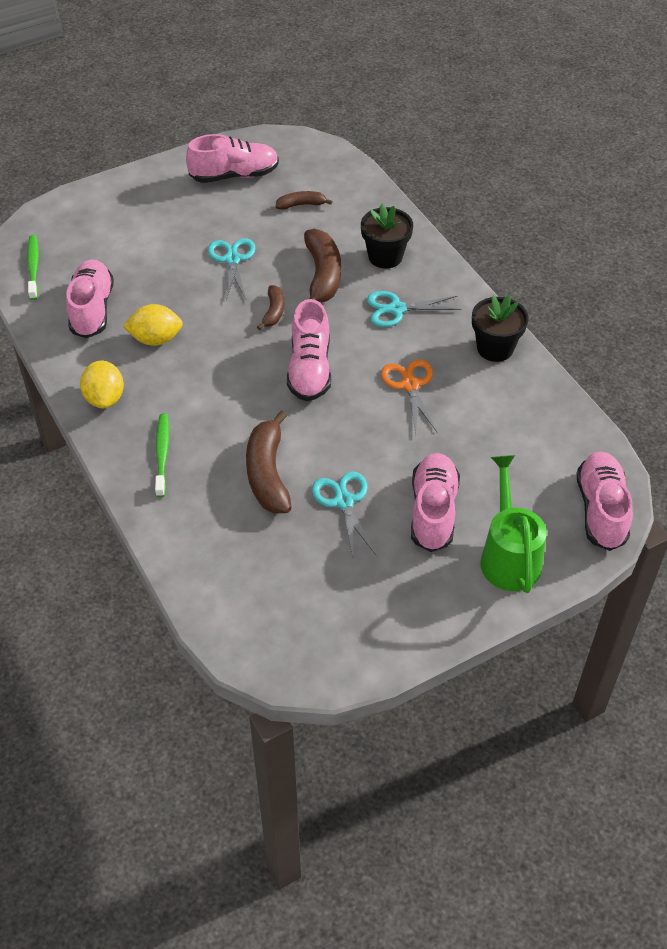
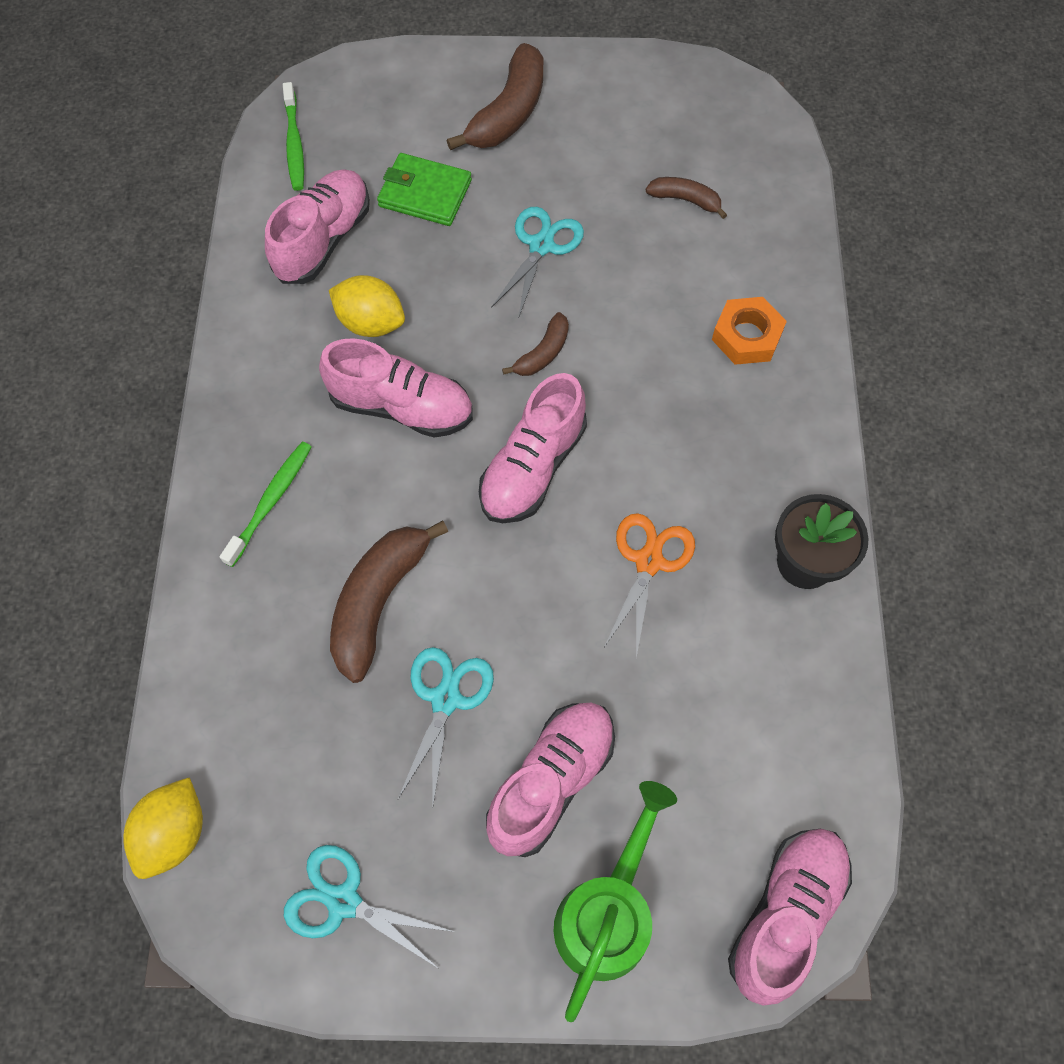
camera: 30 degrees right, 15 degrees up
(33, 267) = (294, 144): green toothbrush -> green toothbrush turned 150 degrees clockwise
(105, 398) = (256, 381): yellow lemon -> yellow lemon (174, 833)
(139, 261) = (425, 193): none -> green wallet
(234, 175) = (626, 114): pink shoe -> pink shoe (401, 407)
(322, 276) = (642, 327): brown banana -> brown banana (508, 113)
(385, 256) = (746, 336): black flower pot -> orange nut
(396, 309) = (708, 429): turquoise scissors -> turquoise scissors (343, 901)

